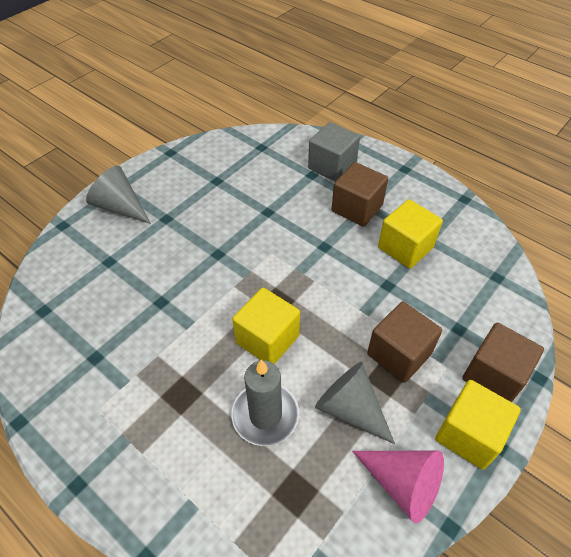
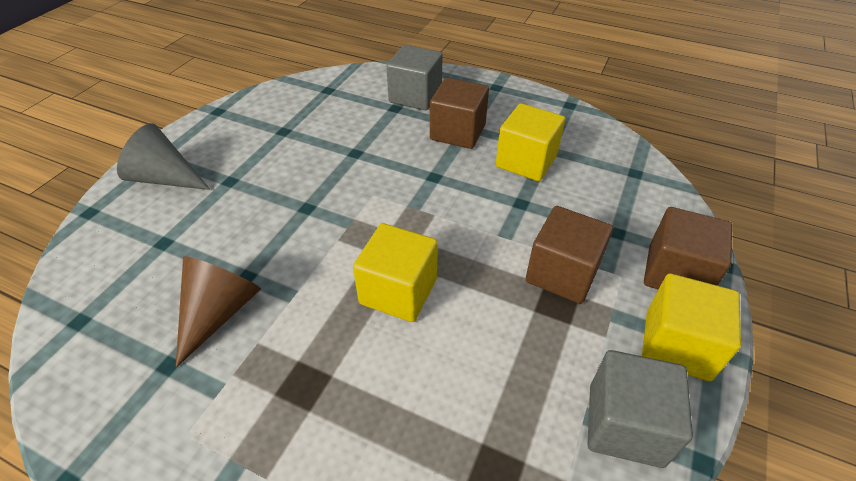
camera: 15 degrees left, 5 degrees down
(136, 326) = (219, 312): none -> brown cone
(265, 415) = (424, 383): grey candle -> none
(350, 408) = (528, 349): grey cone -> none
(402, 484) = (625, 424): pink cone -> grey cube

